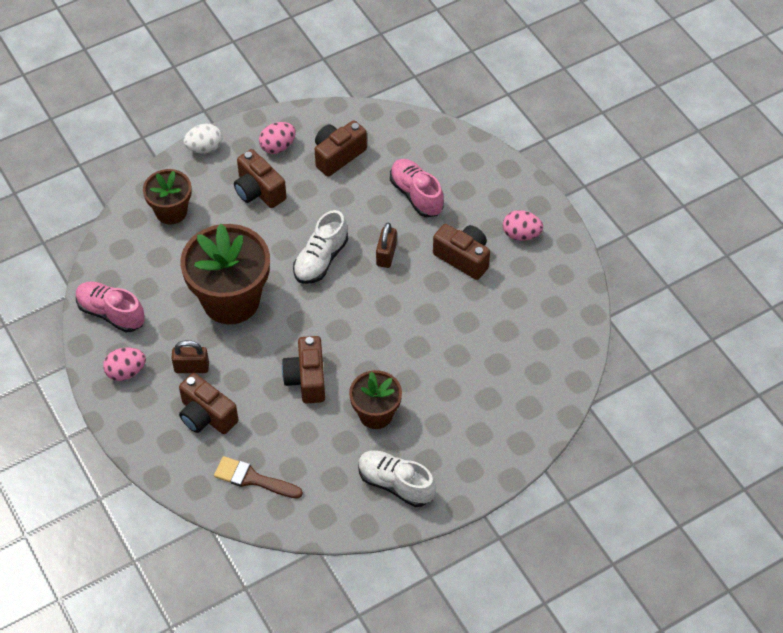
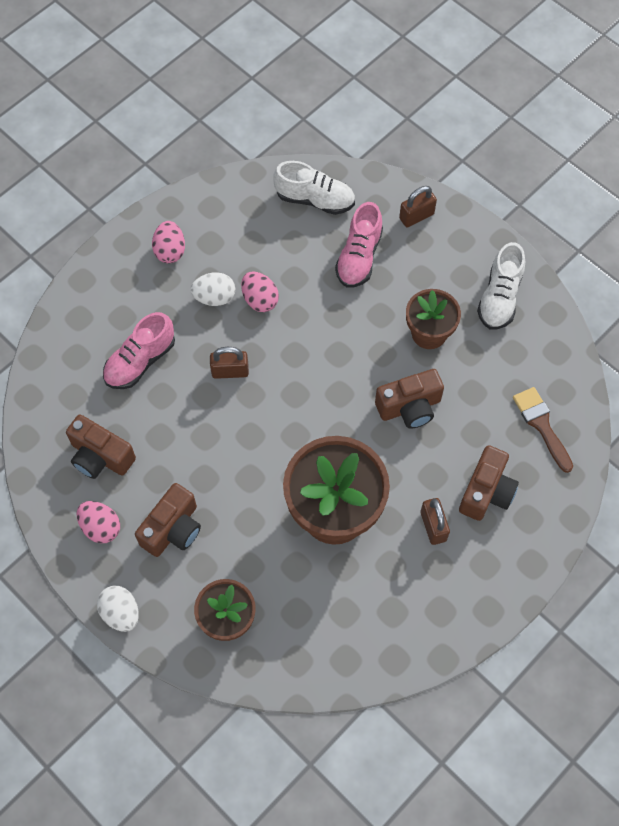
camera: 105 degrees left, 10 degrees up
(111, 313) = (390, 639): pink shoe -> pink shoe (359, 257)
(126, 372) = (461, 594): pink egg -> pink egg (260, 300)
(253, 479) = (541, 425): brown brush -> brown brush turned 150 degrees clockwise
(321, 259) = (254, 435): white shoe -> white shoe (315, 199)
(463, 258) = (214, 297): brown camera -> white egg
(507, 438) = (416, 216): none -> brown padlock

